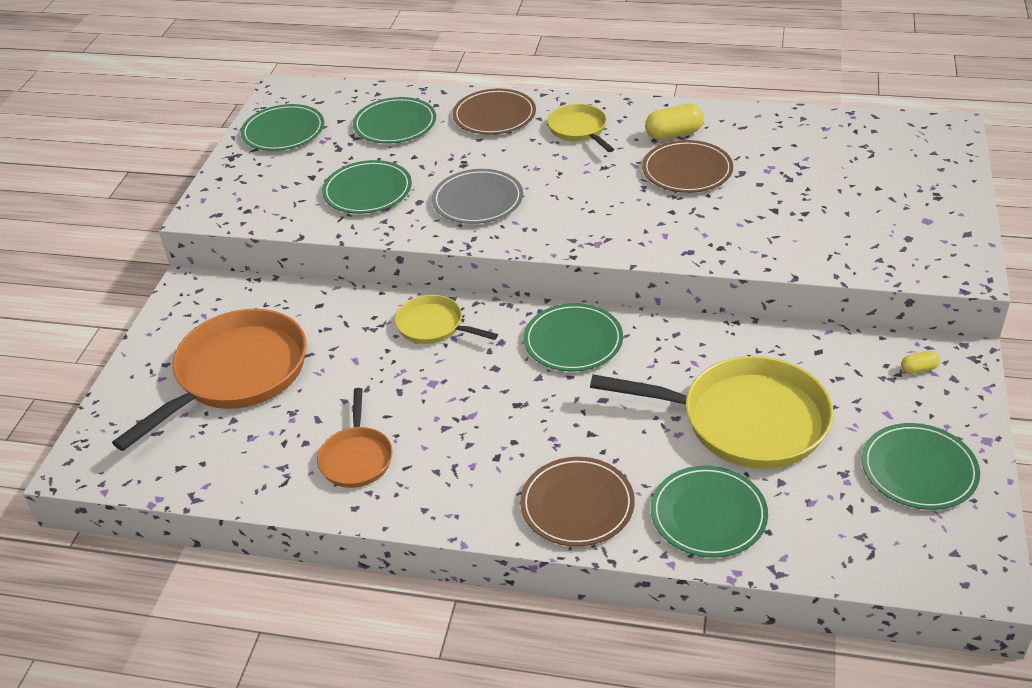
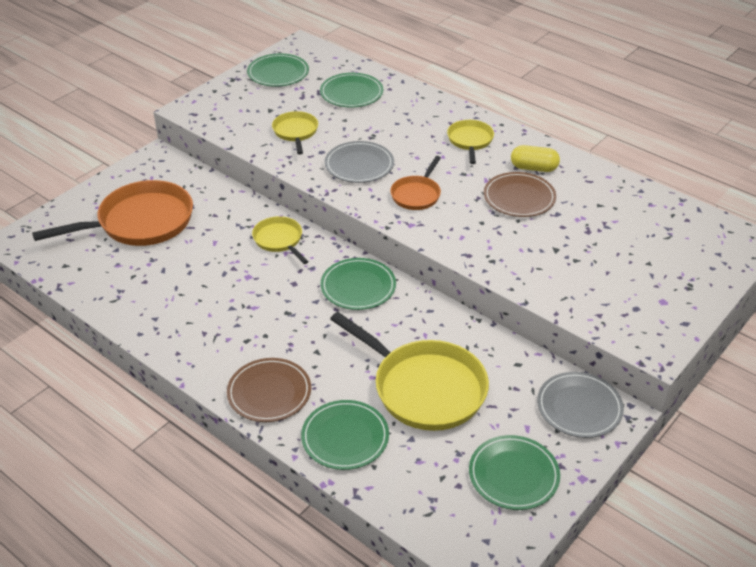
camera: 25 degrees right, 0 degrees up
(356, 457) = (165, 303): orange pan -> orange pan (417, 194)
(367, 191) = (295, 132): green plate -> yellow pan
(494, 115) = (421, 110): brown plate -> none
(918, 369) = (579, 407): yellow capsule -> grey plate

